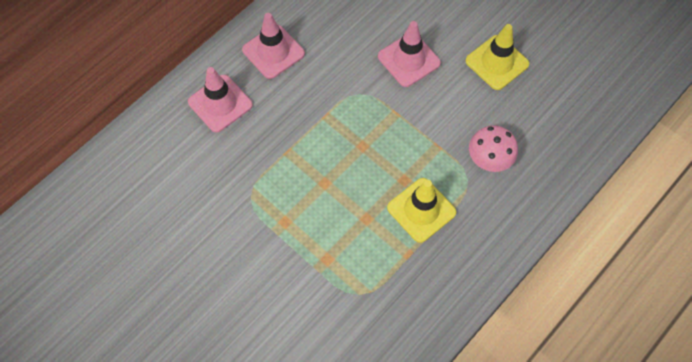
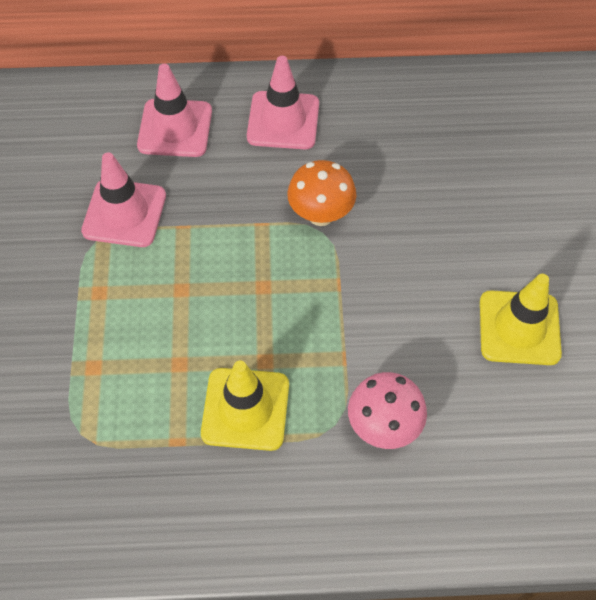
camera: 45 degrees right, 5 degrees down
(349, 85) = (321, 214): none -> orange mushroom
(409, 60) = (417, 241): pink traffic cone -> pink traffic cone (124, 213)

